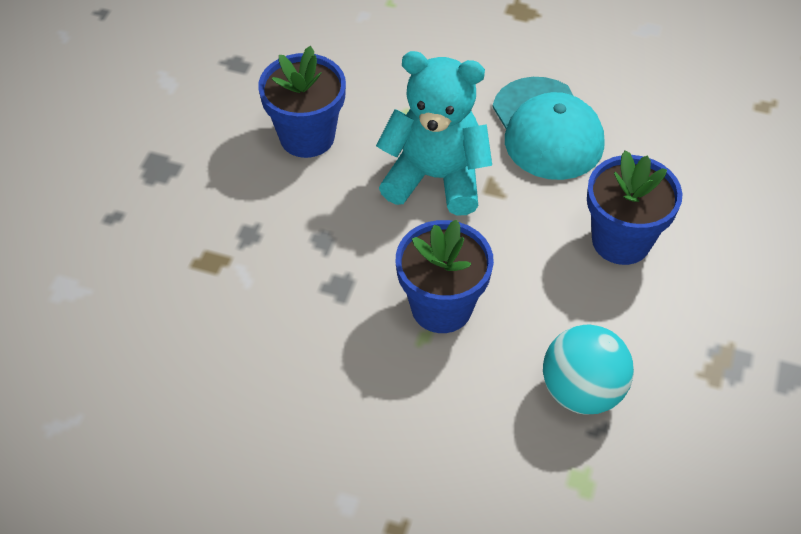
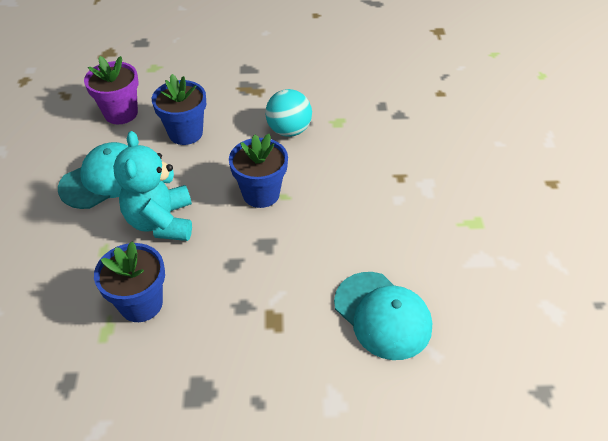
camera: 110 degrees left, 5 degrees down
(147, 387) = (382, 315): none -> turquoise cap
(697, 167) = (121, 113): none -> purple flower pot

